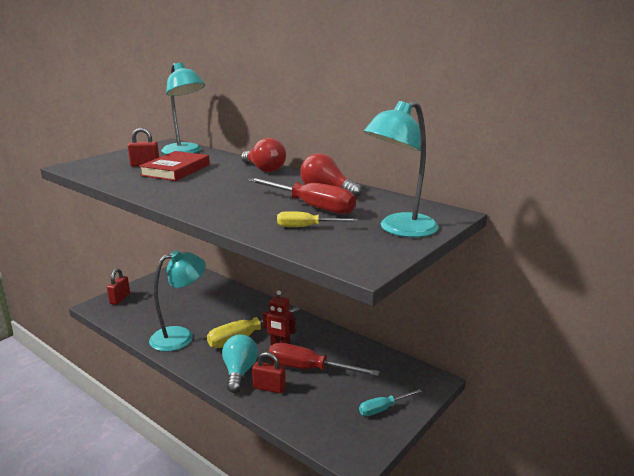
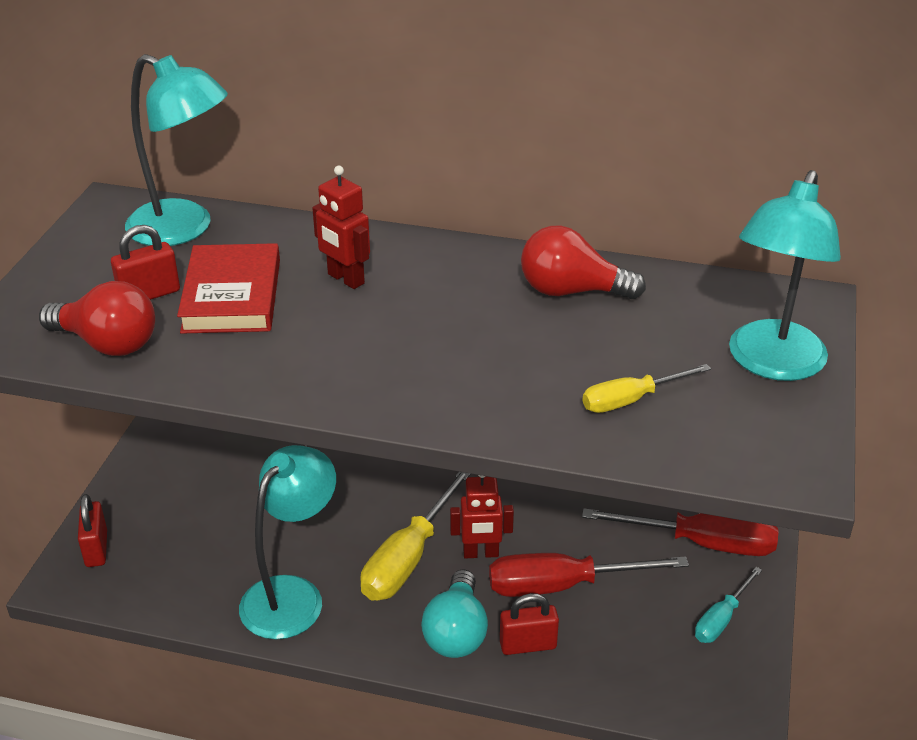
camera: 25 degrees left, 15 degrees up
(229, 173) = (345, 279): none -> red robot
(239, 372) = (456, 632): turquoise light bulb -> turquoise light bulb turned 150 degrees counterclockwise
(264, 169) = (400, 251): red light bulb -> red light bulb (107, 343)
(311, 206) = (587, 341): red screwdriver -> red screwdriver (701, 543)

